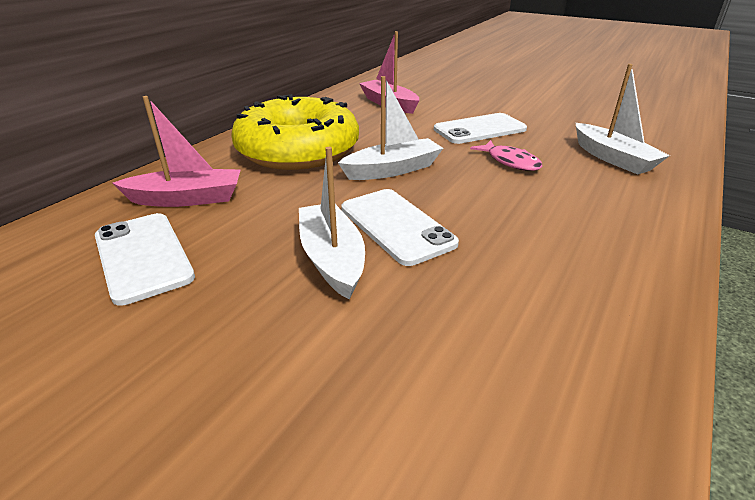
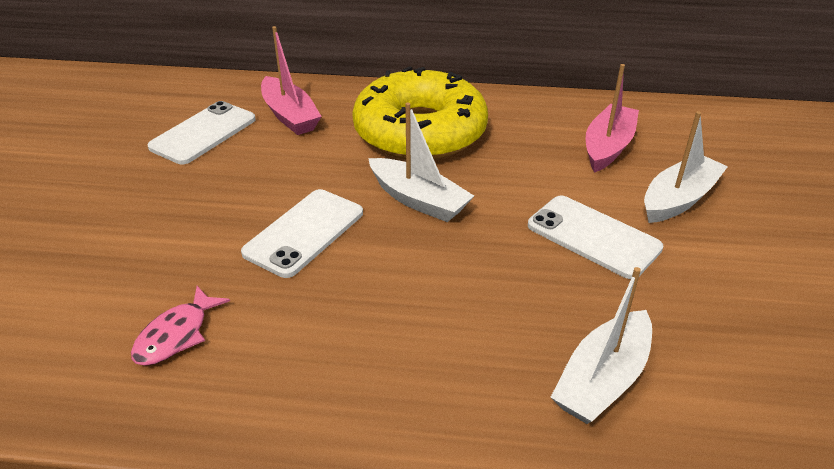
camera: 65 degrees right, 5 degrees up
(332, 259) = (235, 214): white boat -> white boat (679, 199)
(510, 162) = (507, 281): pink fish -> pink fish (176, 335)

